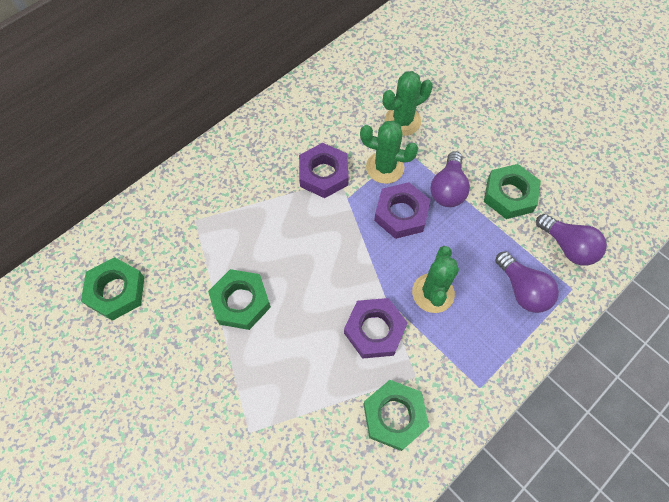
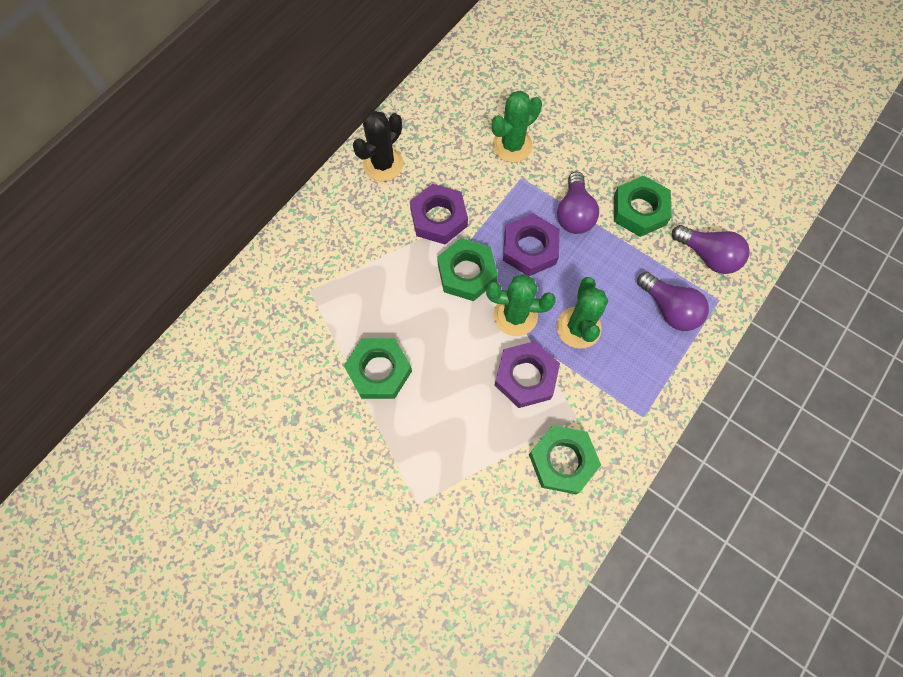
camera: 10 degrees left, 5 degrees up
(116, 291) = (242, 382): green nut -> green nut (466, 273)
(284, 120) = (383, 164): none -> black cactus
(385, 167) = (503, 200): green cactus -> green cactus (515, 316)

